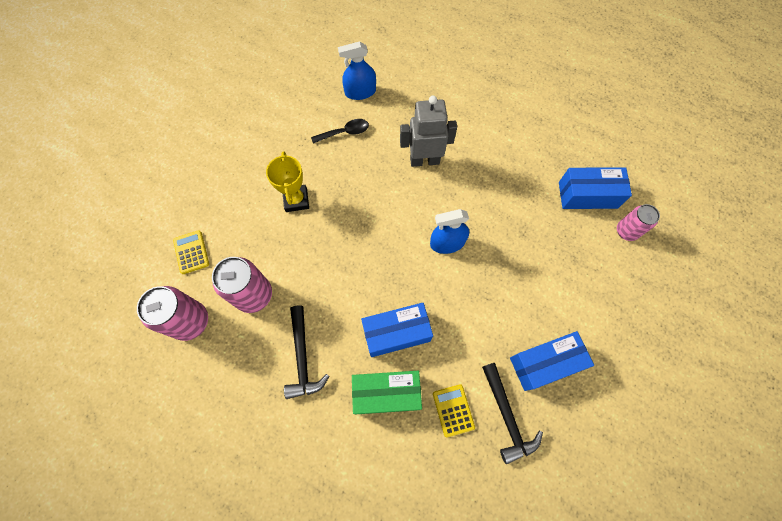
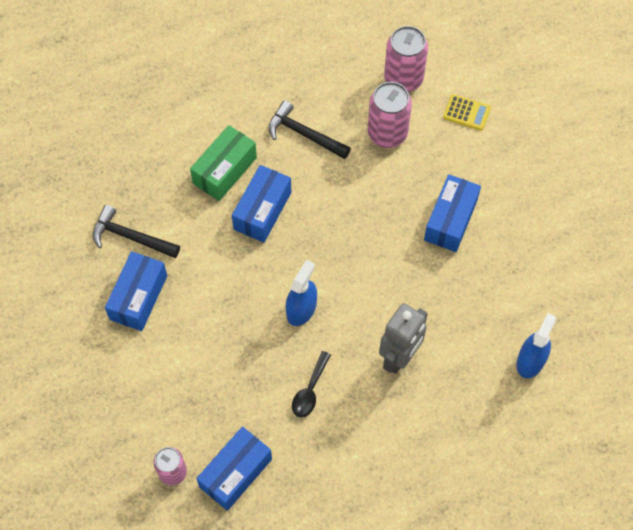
camera: 130 degrees right, 5 degrees down
(296, 200) = (450, 220): yellow trophy -> blue box
(344, 132) = (491, 310): black spoon -> black spoon (310, 390)
(453, 410) = (170, 205): yellow calculator -> none

